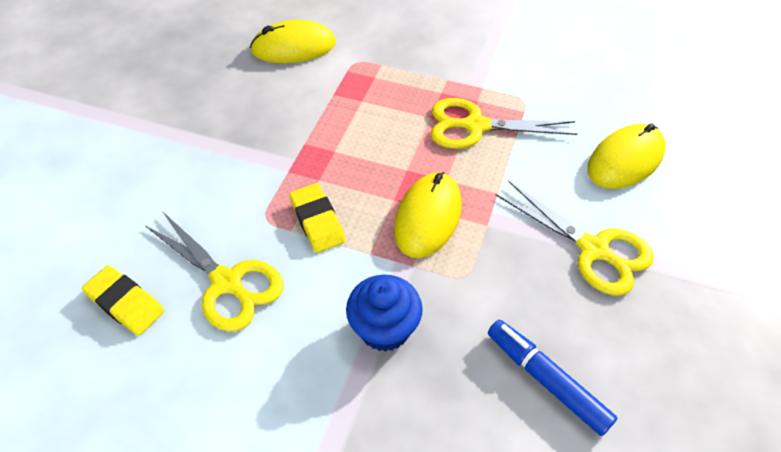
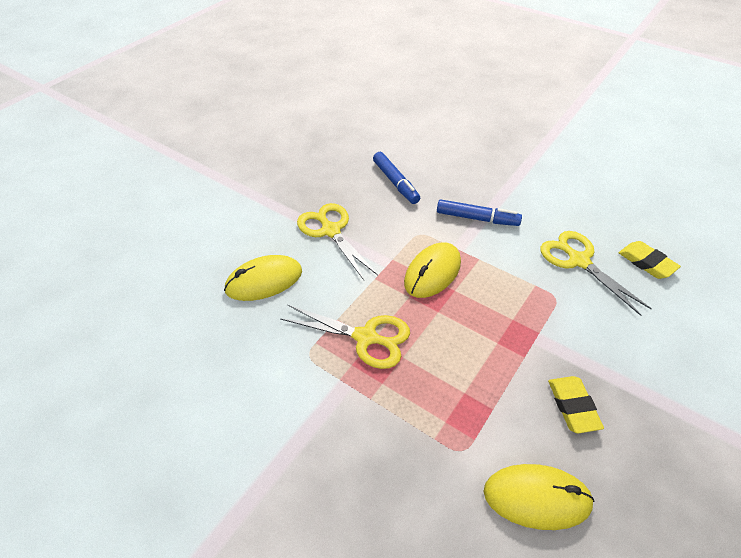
camera: 165 degrees left, 5 degrees down
(317, 221) = (515, 287): yellow eraser -> yellow eraser (573, 406)
(384, 328) = (477, 218): blue cupcake -> blue marker

